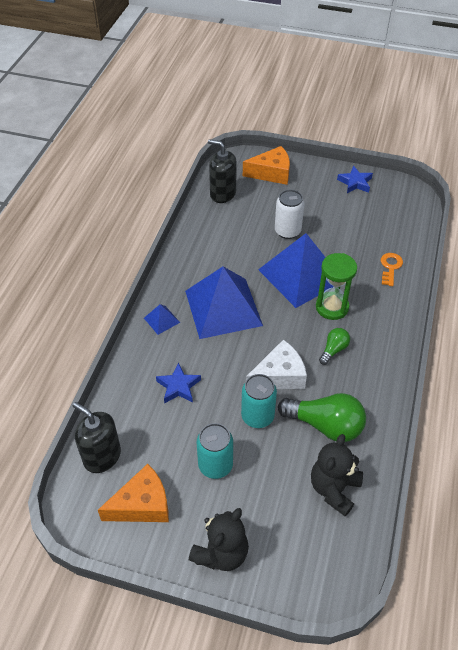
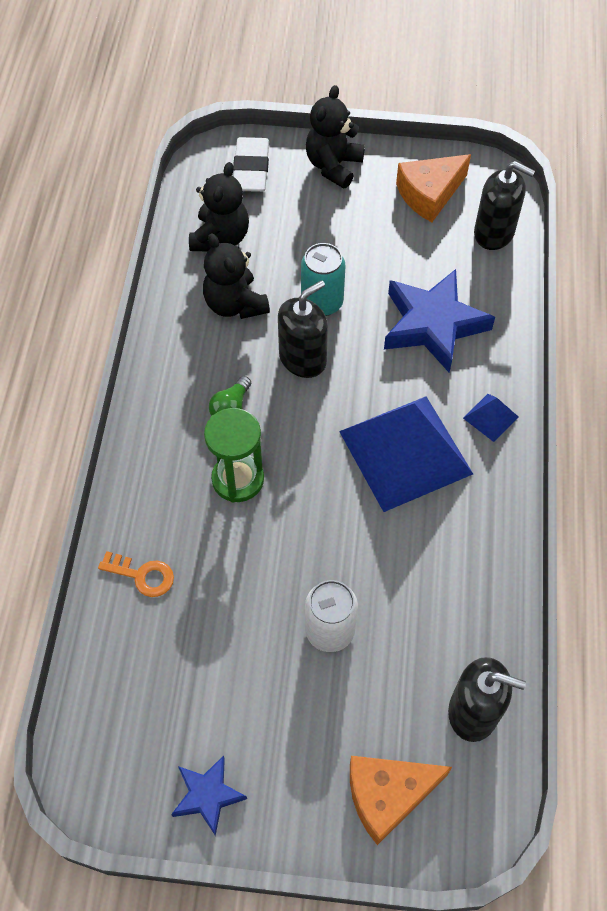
camera: 170 degrees right, 10 degrees up
(178, 386) = (433, 325): blue star -> blue star, size x1.85
(215, 465) = (360, 242): turquoise can -> none
(279, 376) = (302, 359): white cheese -> black soap dispenser
(300, 563) = (251, 169): none -> white eraser
(301, 275) = (293, 534): blue pyramid -> none
(325, 425) = (235, 304): green light bulb -> black teddy bear
(390, 267) = (142, 575): orange key -> orange key turned 75 degrees counterclockwise

